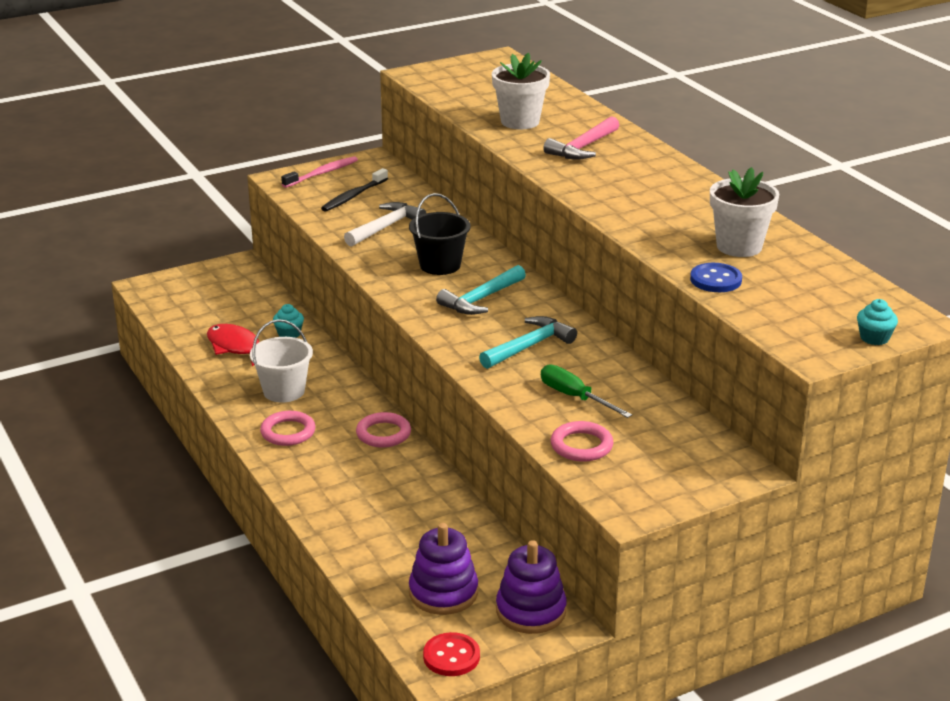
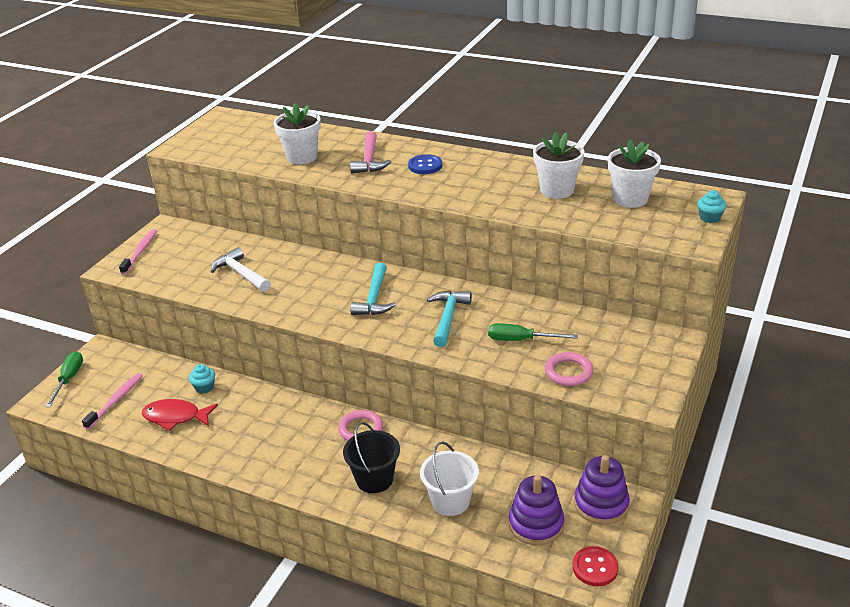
camera: 35 degrees left, 5 degrees up
(187, 277) = (69, 379): none -> green screwdriver
(204, 311) = (116, 400): none -> pink toothbrush
(284, 391) = (252, 433): white bucket -> white bucket (450, 501)
(288, 432) = (292, 464): pink ring -> none
(353, 196) = (187, 260): black toothbrush -> none
(386, 227) = (241, 273): white hammer -> white hammer turned 45 degrees counterclockwise
(440, 265) = (315, 286): black bucket -> black bucket (374, 479)
(715, 280) = (576, 218): blue button -> blue button (425, 166)
(810, 285) = (630, 199): none -> white flower pot

